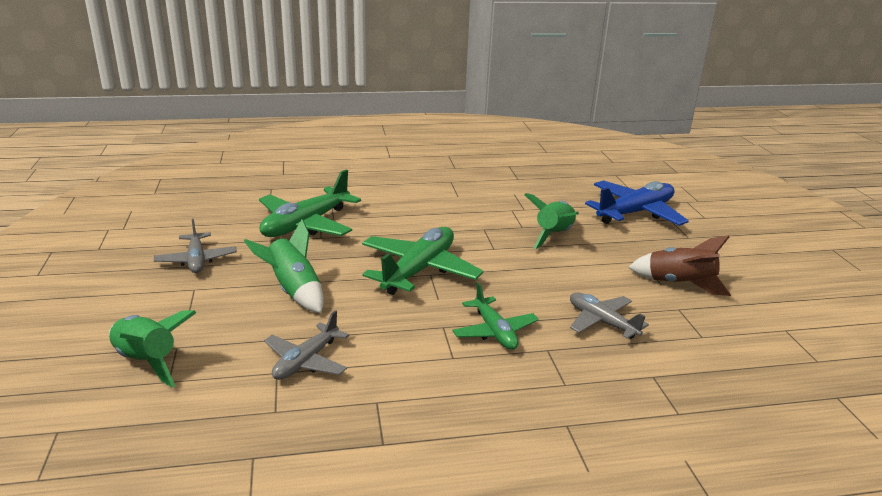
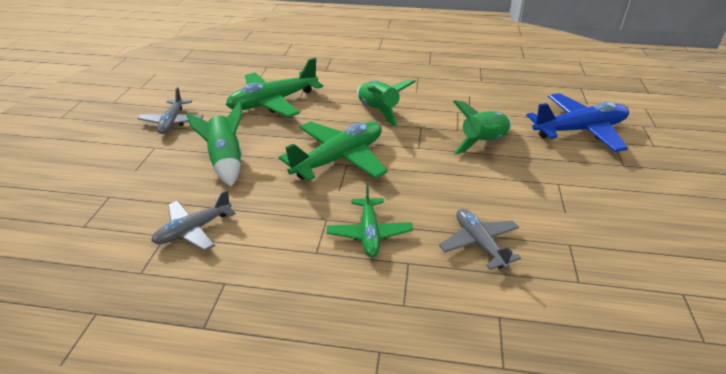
camera: 20 degrees right, 10 degrees up
(147, 361) = (80, 205): green rocket -> green rocket (378, 111)
(679, 284) = (585, 216): brown rocket -> none

